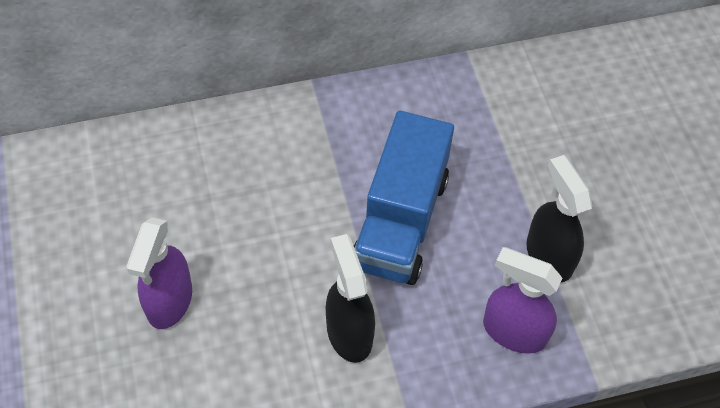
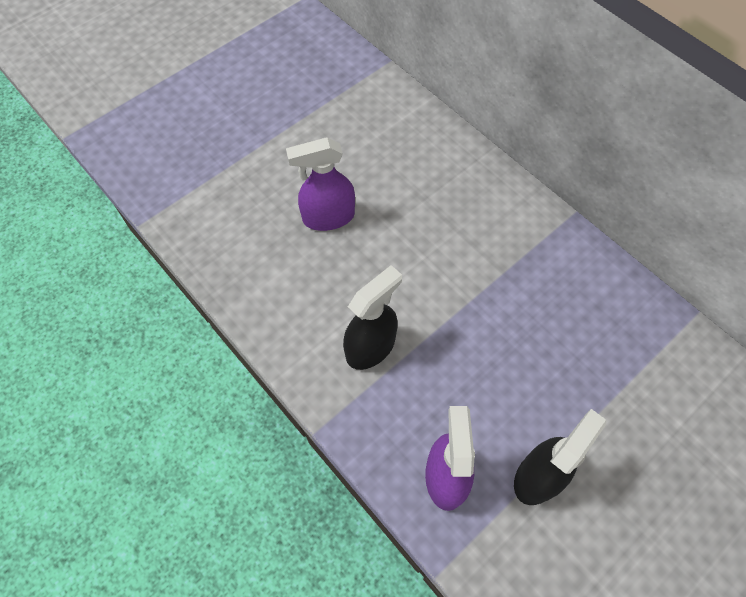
camera: 65 degrees right, 5 degrees up
(400, 221) = (491, 338): blue truck -> none

